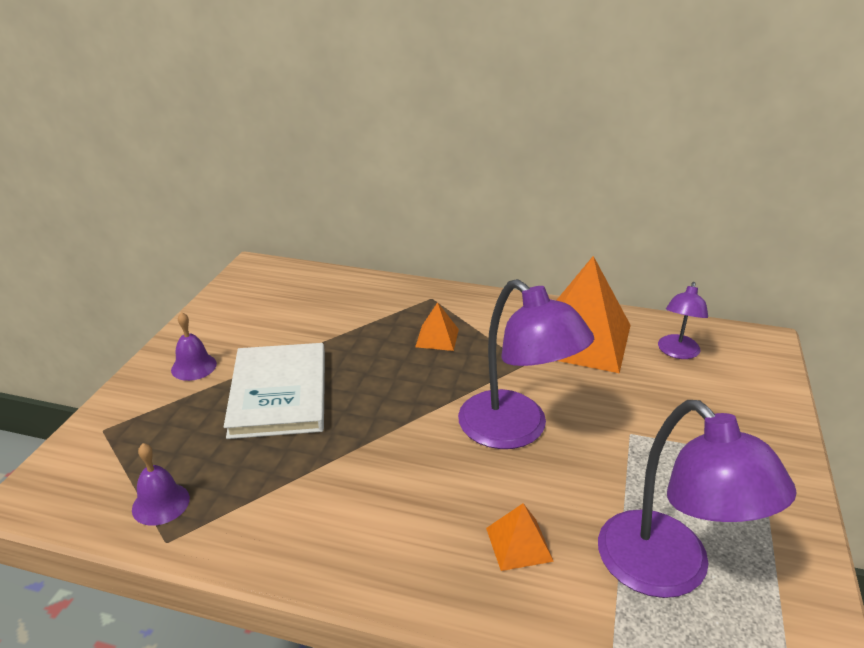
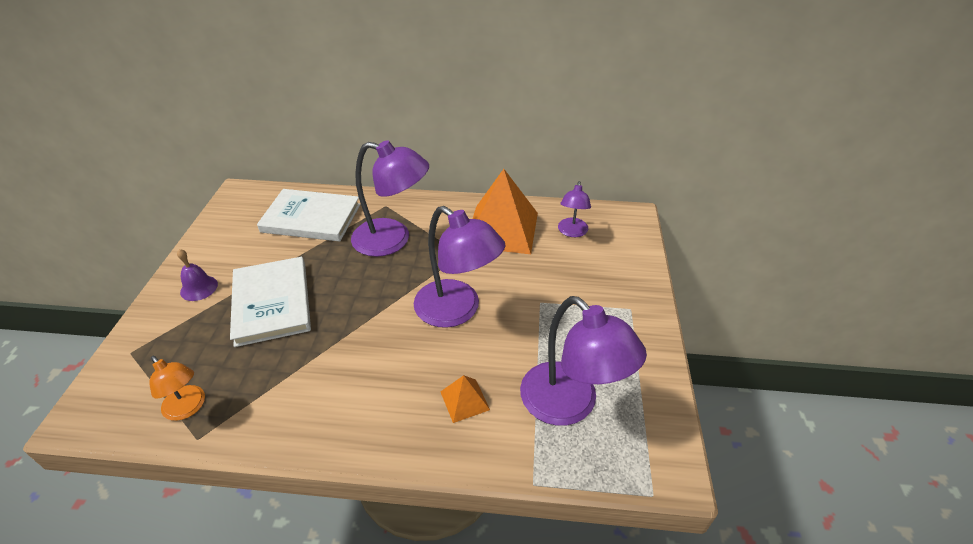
camera: 10 degrees left, 10 degrees up
(160, 503) = (188, 408): purple bell -> orange lamp
(338, 303) = (311, 218): none -> white book
(437, 338) = (392, 240): orange pyramid -> purple lamp

